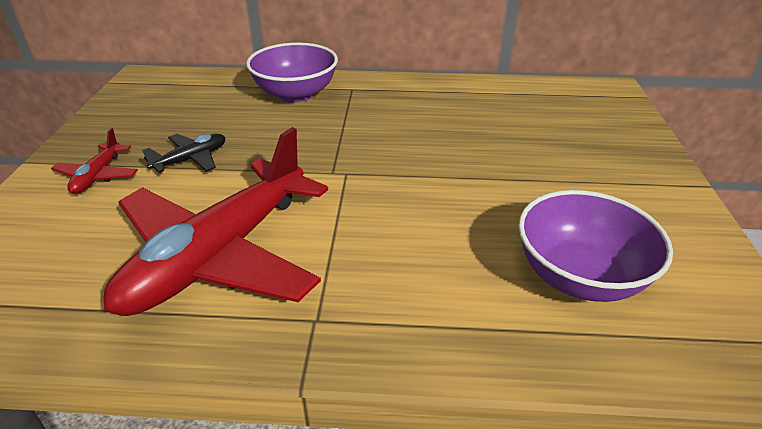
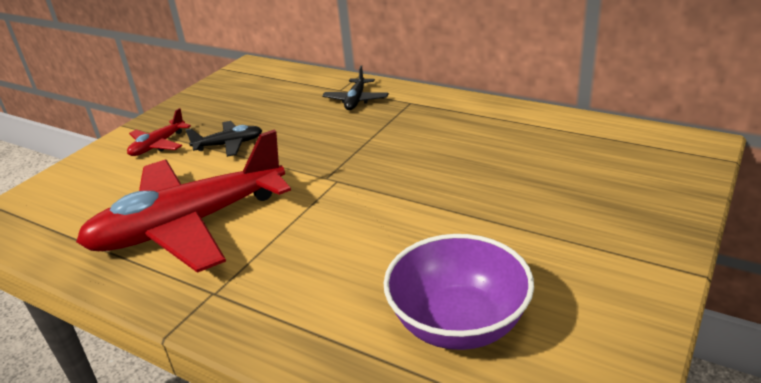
camera: 30 degrees right, 5 degrees down
(296, 94) = (356, 100): purple bowl -> black plane

